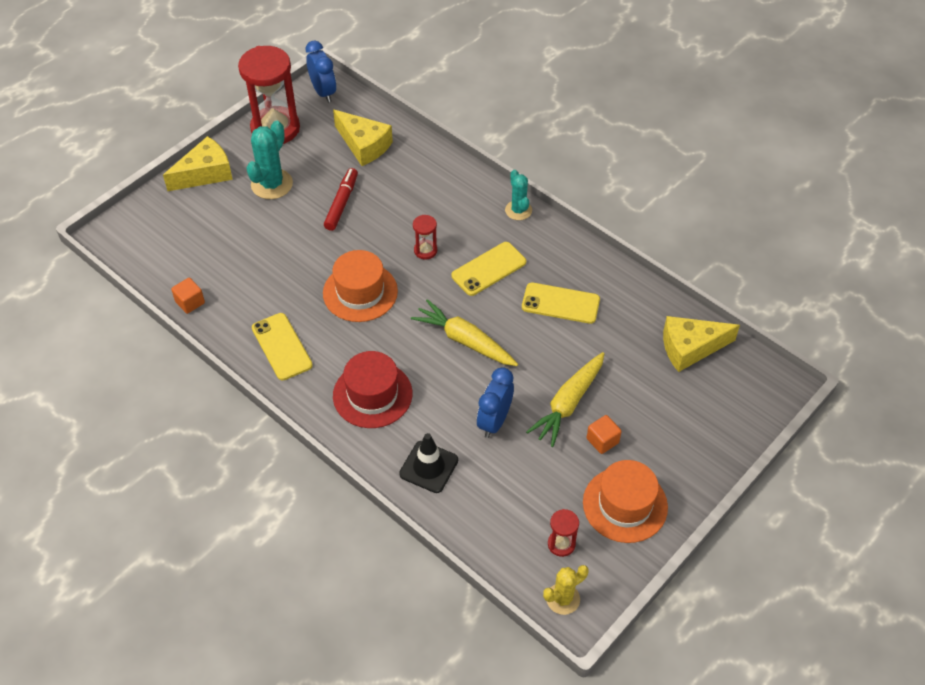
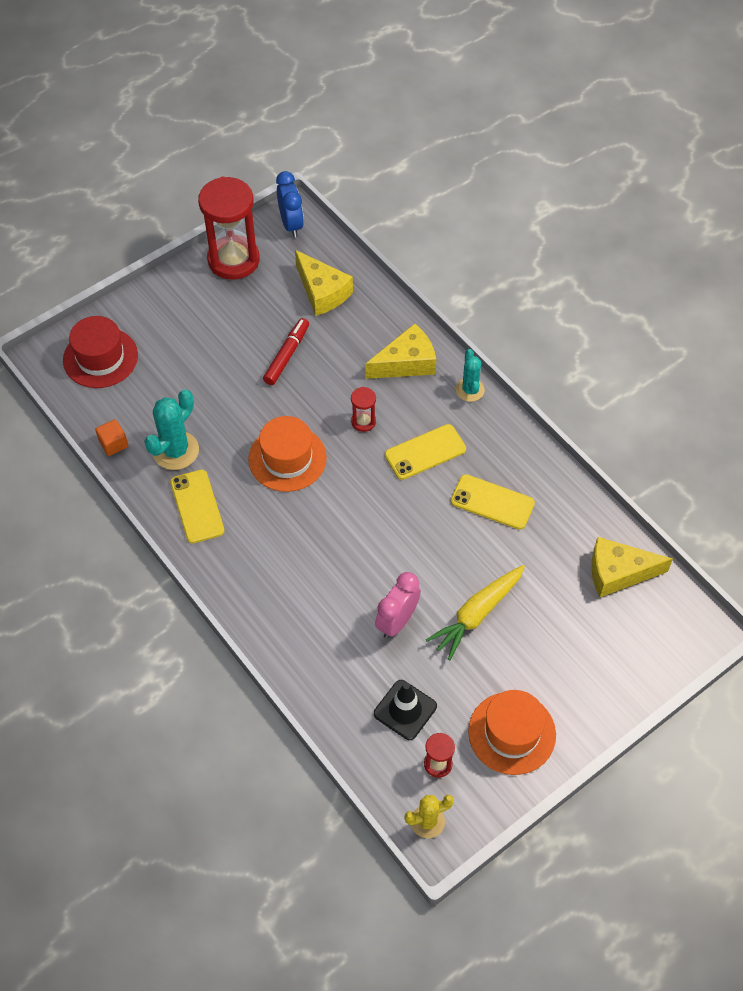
camera: 10 degrees right, 5 degrees up
(205, 173) = (153, 302): yellow cheese -> yellow cheese (406, 363)
(272, 184) = (219, 323): turquoise cactus -> turquoise cactus (175, 451)
(372, 394) = (279, 573): red hat -> red hat (100, 358)
(429, 467) = (321, 660): black traffic cone -> black traffic cone (405, 710)
(465, 340) = (384, 528): yellow carrot -> none
(494, 421) = (397, 621): blue clock -> pink clock
(602, 440) = (503, 660): orange cube -> none

